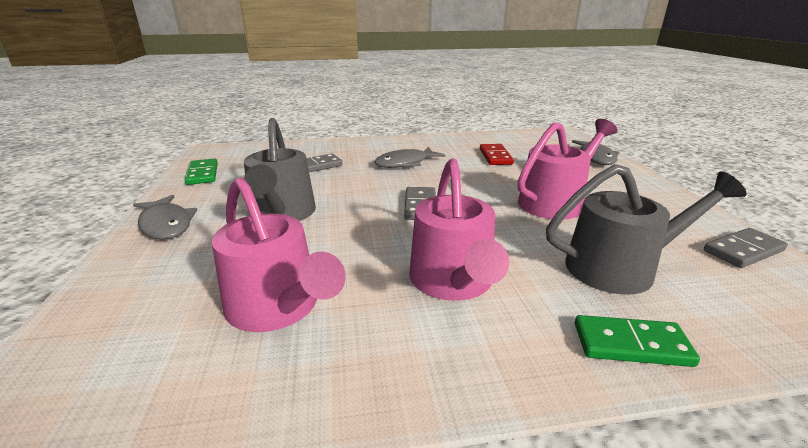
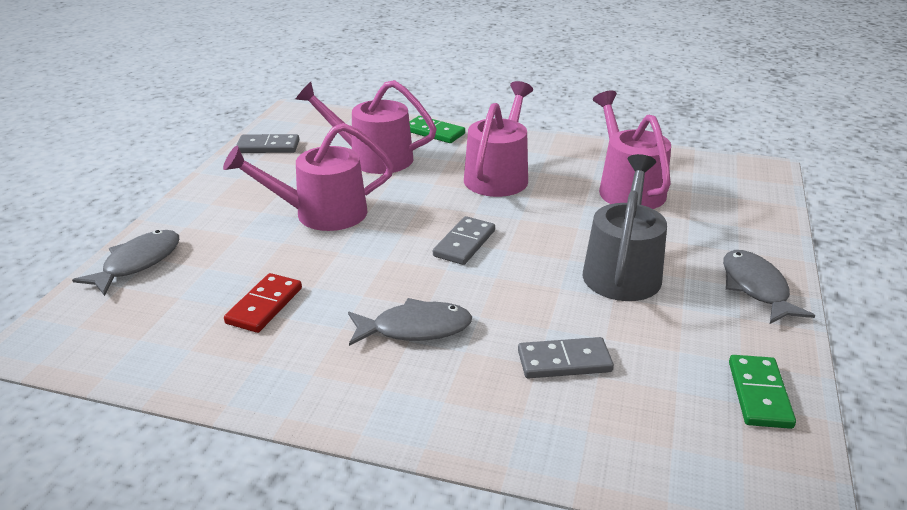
camera: 155 degrees left, 5 degrees up
(620, 267) = (373, 158): grey watering can -> pink watering can

